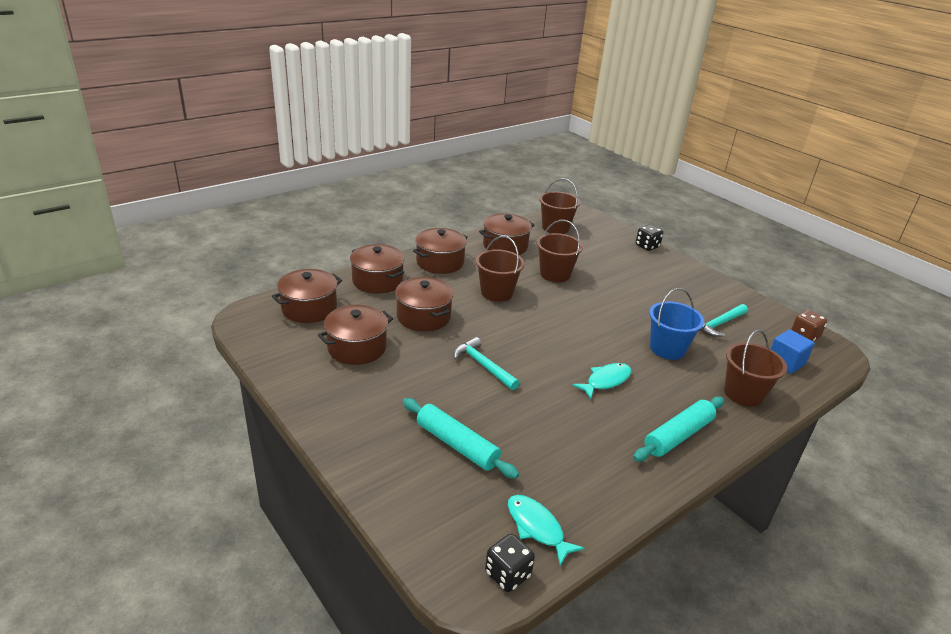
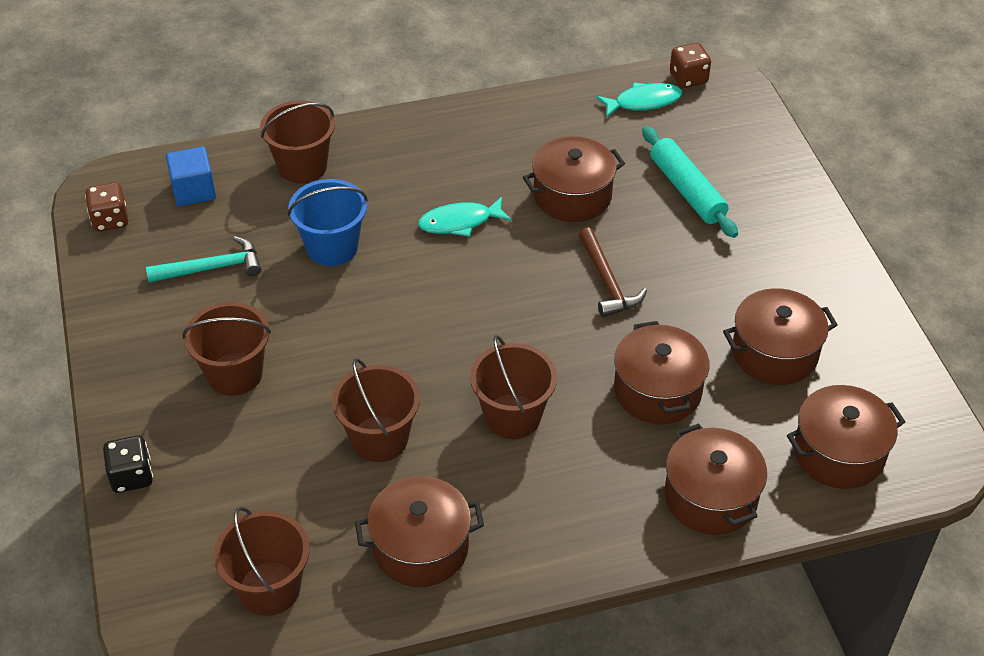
camera: 155 degrees left, 15 degrees up
(440, 262) = (577, 524): brown pot -> brown pot (572, 196)
(483, 365) = (607, 282): turquoise hammer -> brown hammer
(507, 574) = (688, 78): black dice -> brown dice
(537, 527) = (643, 102): turquoise fish -> turquoise fish turned 90 degrees counterclockwise
(648, 284) = (235, 374): none -> brown bucket
(678, 435) = (433, 142): turquoise rolling pin -> none

